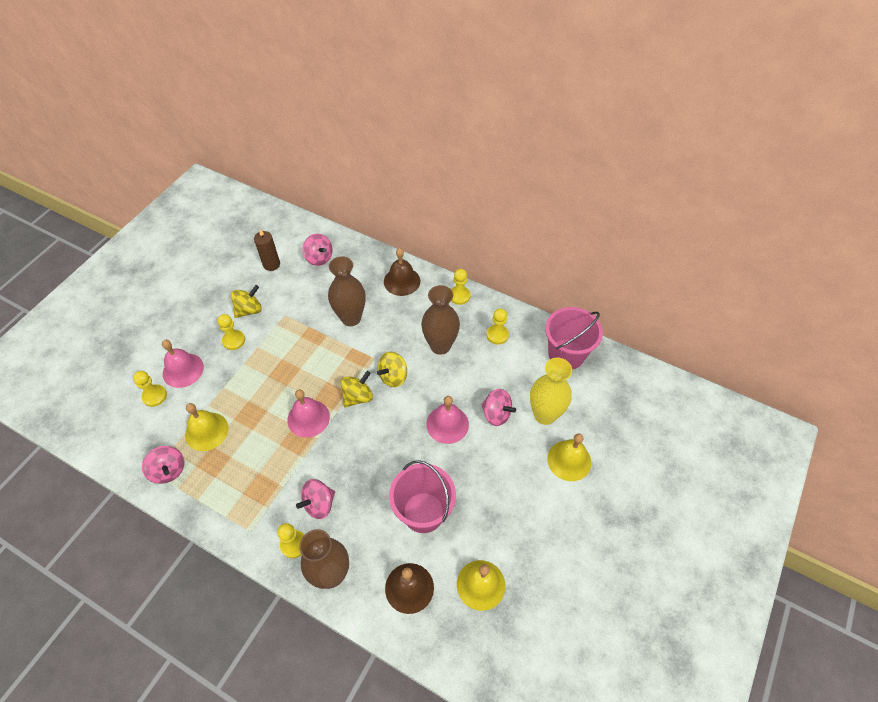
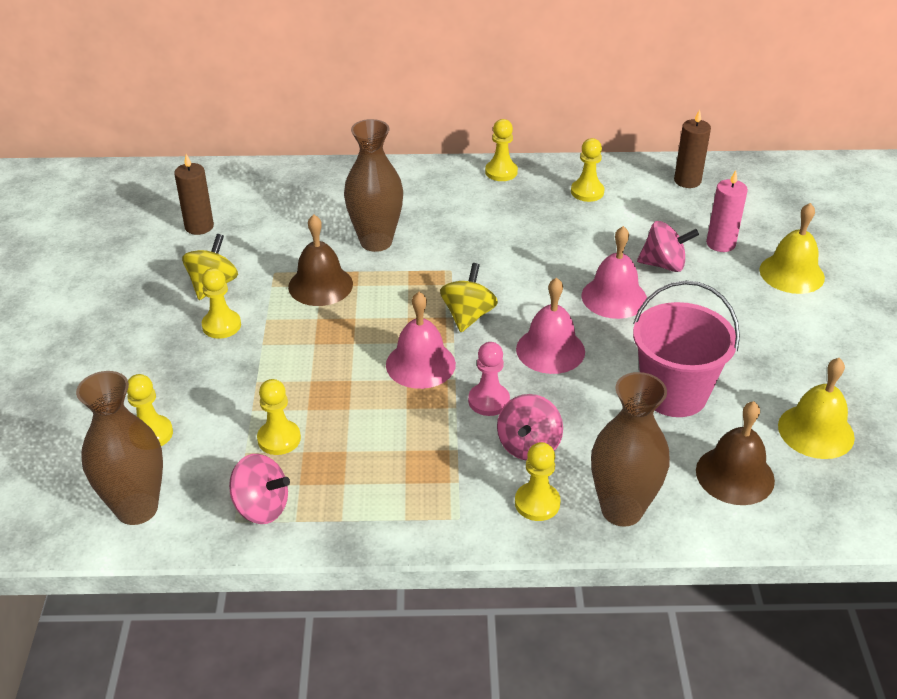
camera: 30 degrees left, 15 degrees down
(183, 370) = (170, 387): pink bell -> pink bell (550, 350)
(206, 431) = (279, 439): yellow bell -> yellow pawn
(319, 258) = (266, 197): pink spinning top -> none
(323, 462) = (488, 401): none -> pink pawn
(393, 376) = (495, 278): yellow spinning top -> none
(402, 281) = (409, 183): brown bell -> brown bell (320, 285)
(440, 346) = (526, 227): brown vase -> brown vase (137, 508)
(544, 415) = (720, 244): yellow vase -> pink candle
(566, 354) = (687, 181): pink bucket -> brown candle

